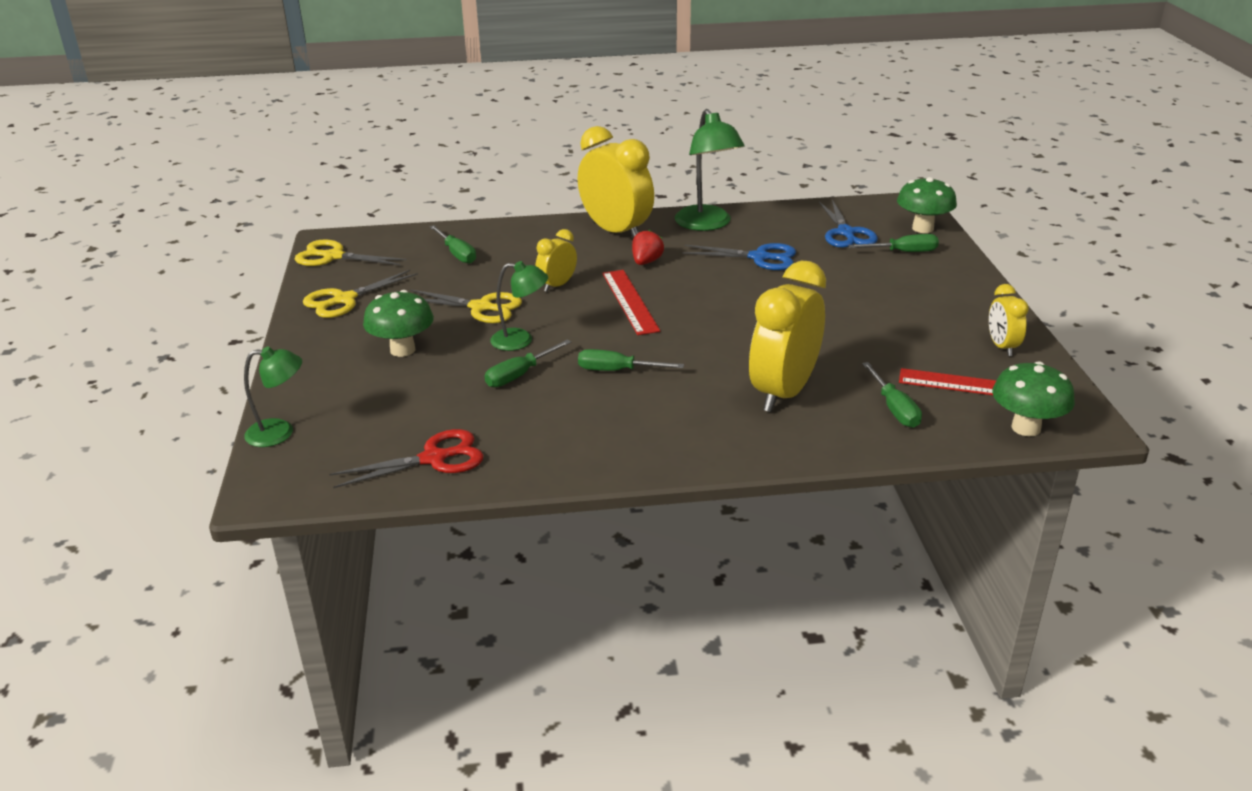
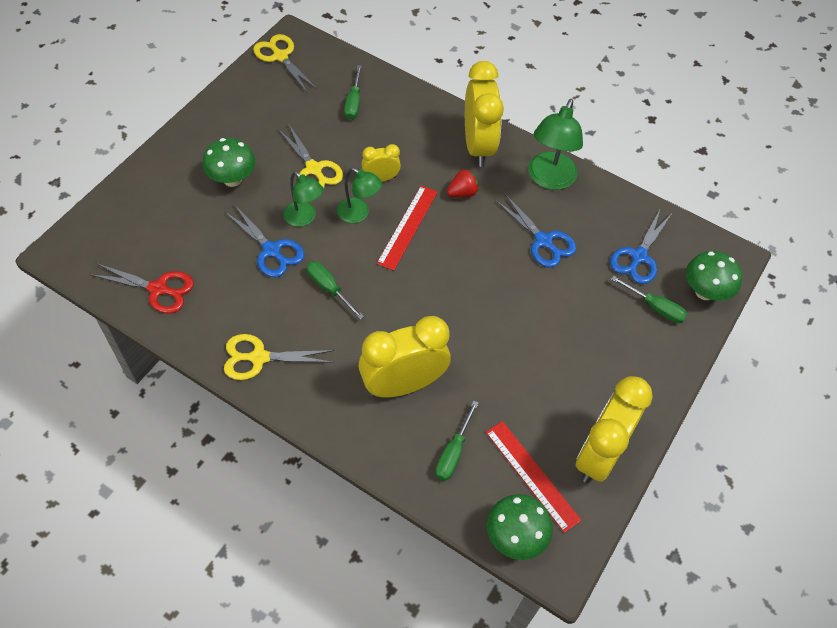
camera: 35 degrees right, 25 degrees up
(280, 433) = (107, 208): green lamp -> green lamp (359, 214)
(344, 299) = (246, 106): yellow scissors -> yellow scissors (259, 357)
(519, 375) = (271, 250): green screwdriver -> blue scissors
(1002, 347) = (599, 454): yellow clock -> yellow clock, size x1.99

